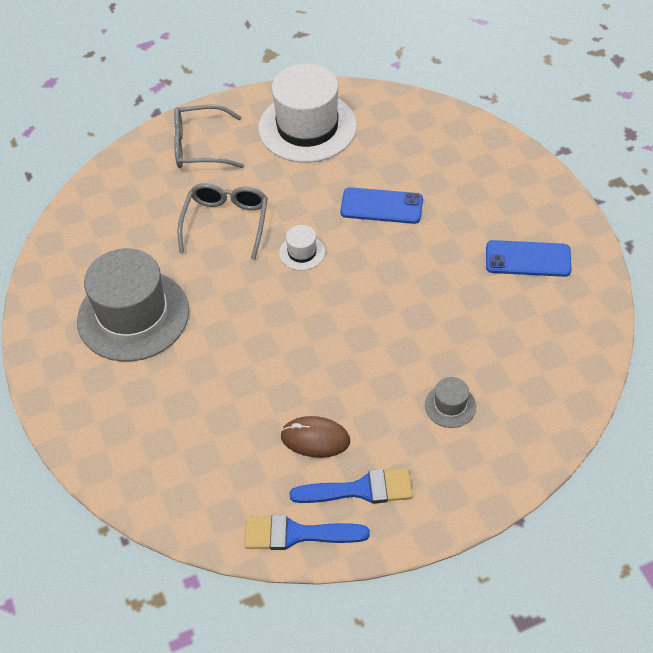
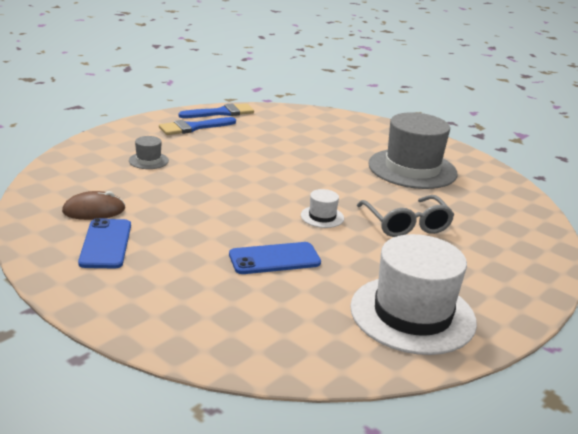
camera: 150 degrees right, 25 degrees down
(200, 146) = (500, 274): grey glasses -> none
(315, 439) = (235, 139): brown mouse -> brown mouse (94, 210)
(528, 259) = (105, 244): blue phone -> blue phone turned 75 degrees counterclockwise

